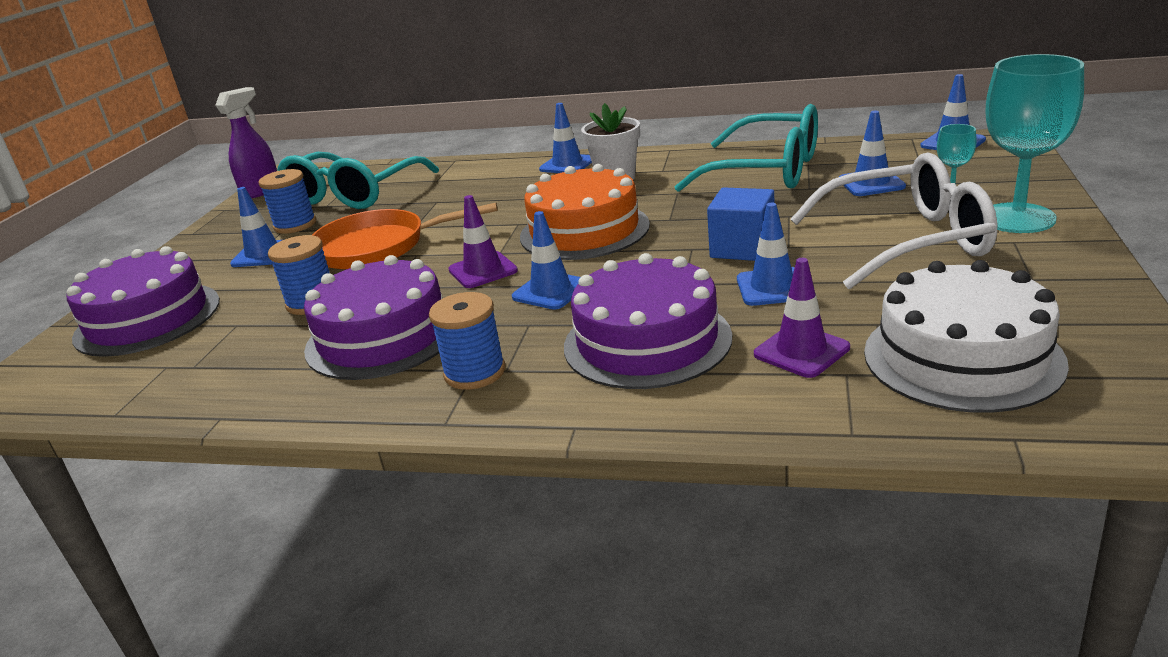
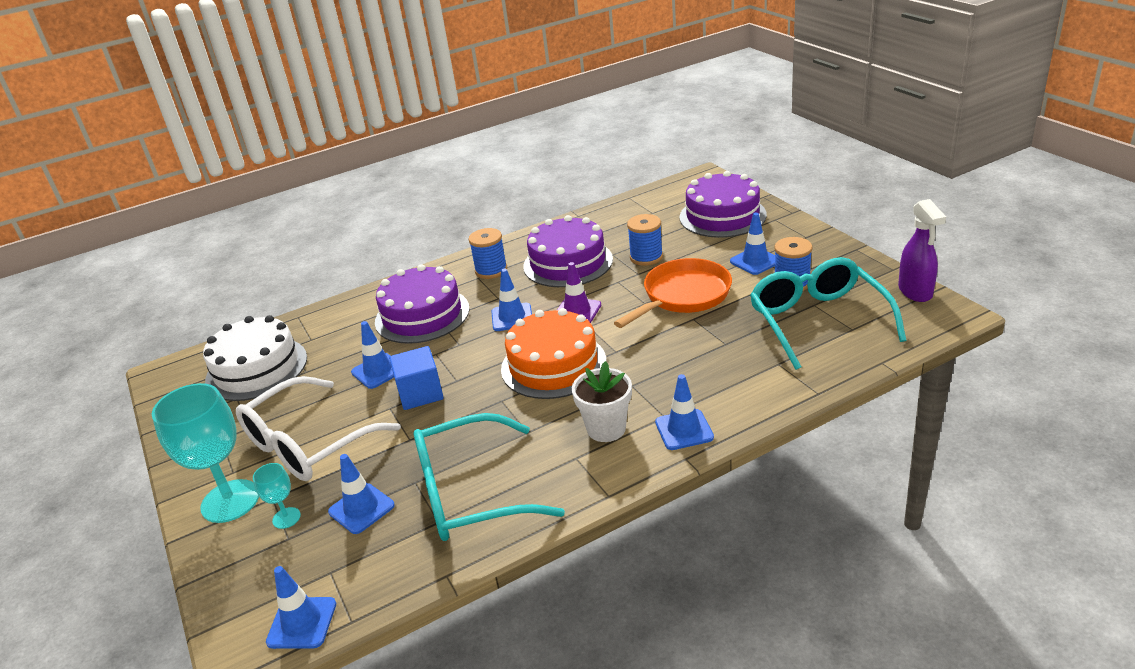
camera: 140 degrees right, 5 degrees up
(801, 351) = (338, 341): purple traffic cone -> none

